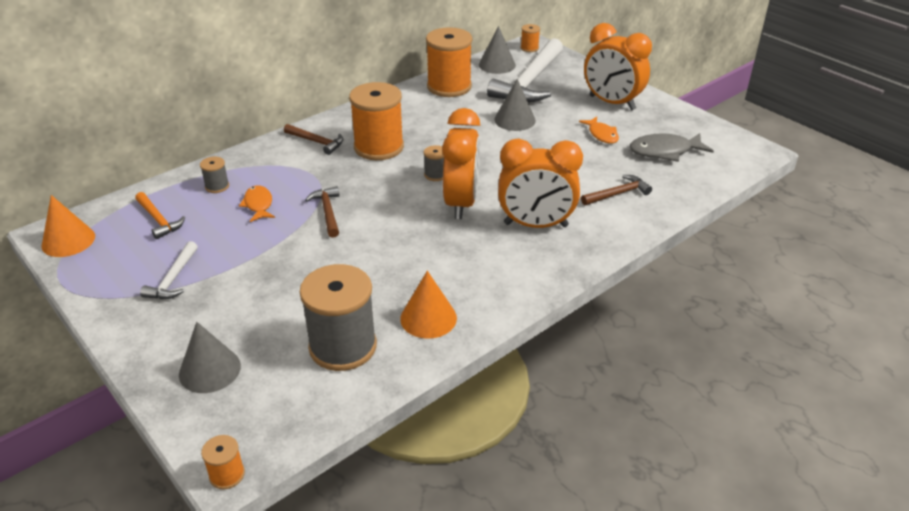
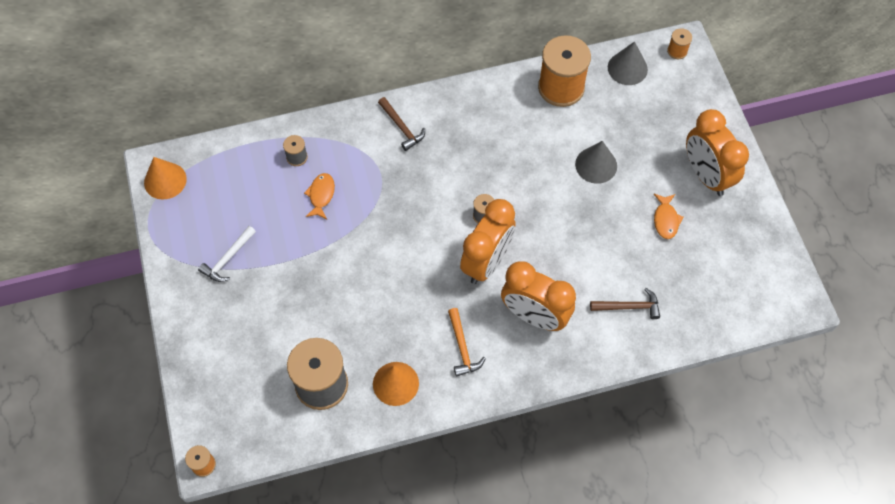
camera: 25 degrees right, 25 degrees up
(158, 220) = (238, 183): orange hammer -> orange hammer (462, 347)
(210, 370) = (223, 366): grey cone -> none
(328, 212) = (372, 228): brown hammer -> none
(379, 147) = (452, 157): orange spool -> none
(529, 82) = (644, 110): white hammer -> none
(664, 151) = (710, 268): grey fish -> none

